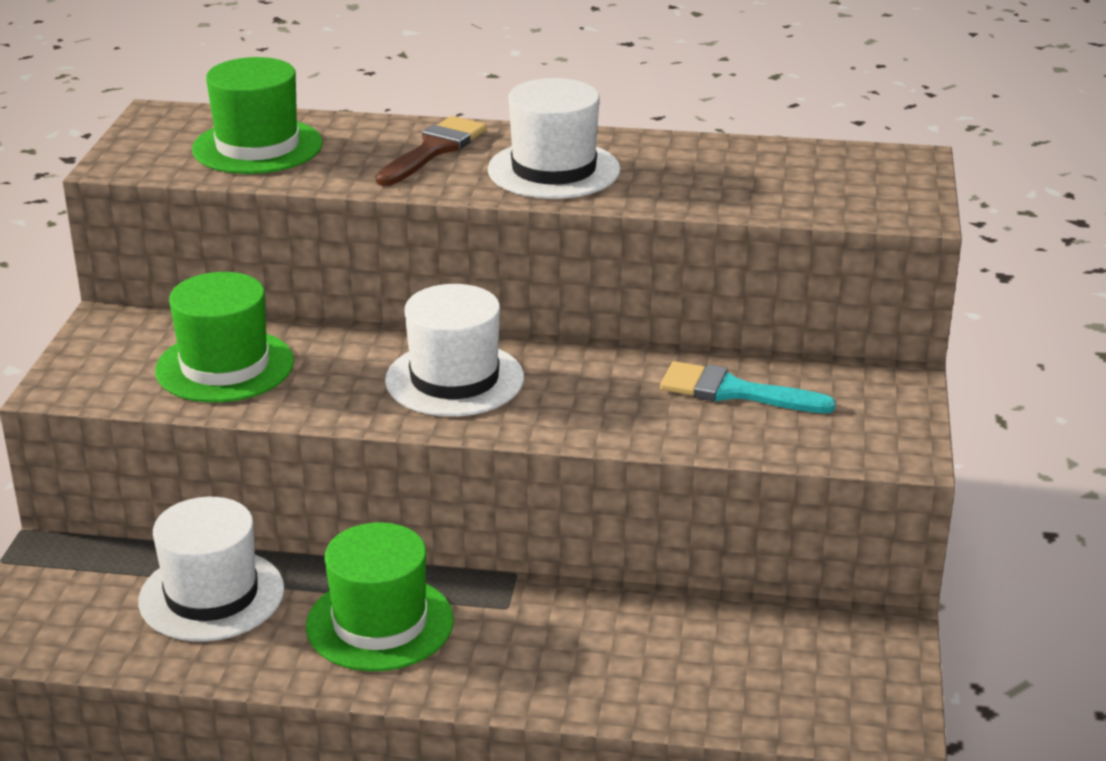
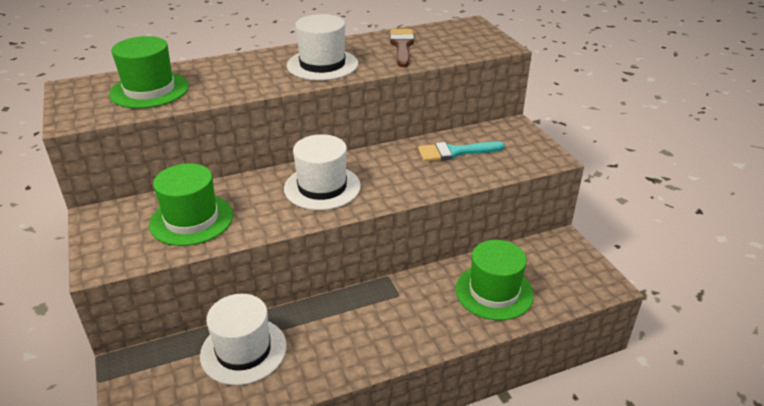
camera: 30 degrees left, 5 degrees up
(380, 623) = (346, 329): green hat -> green hat (494, 292)
(434, 150) = (250, 69): brown brush -> brown brush (402, 46)

